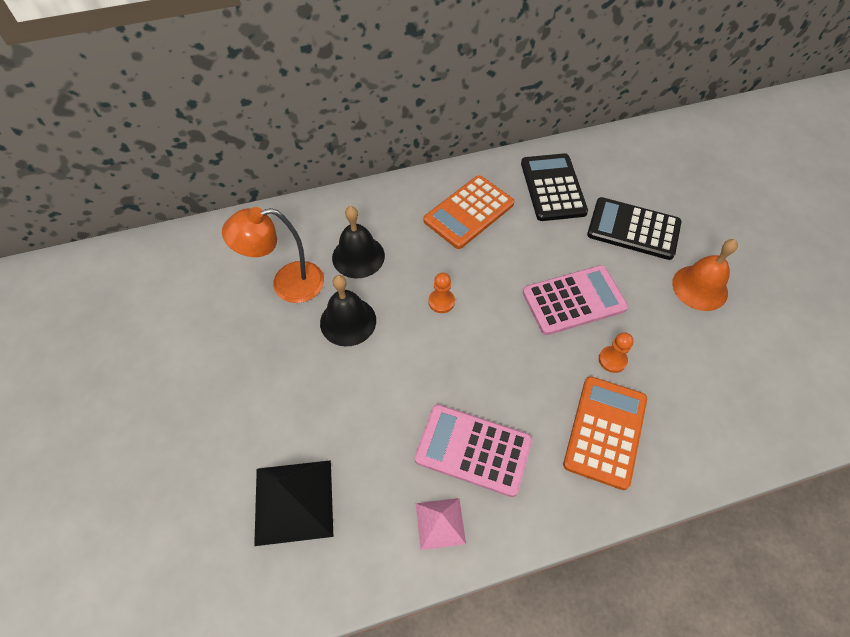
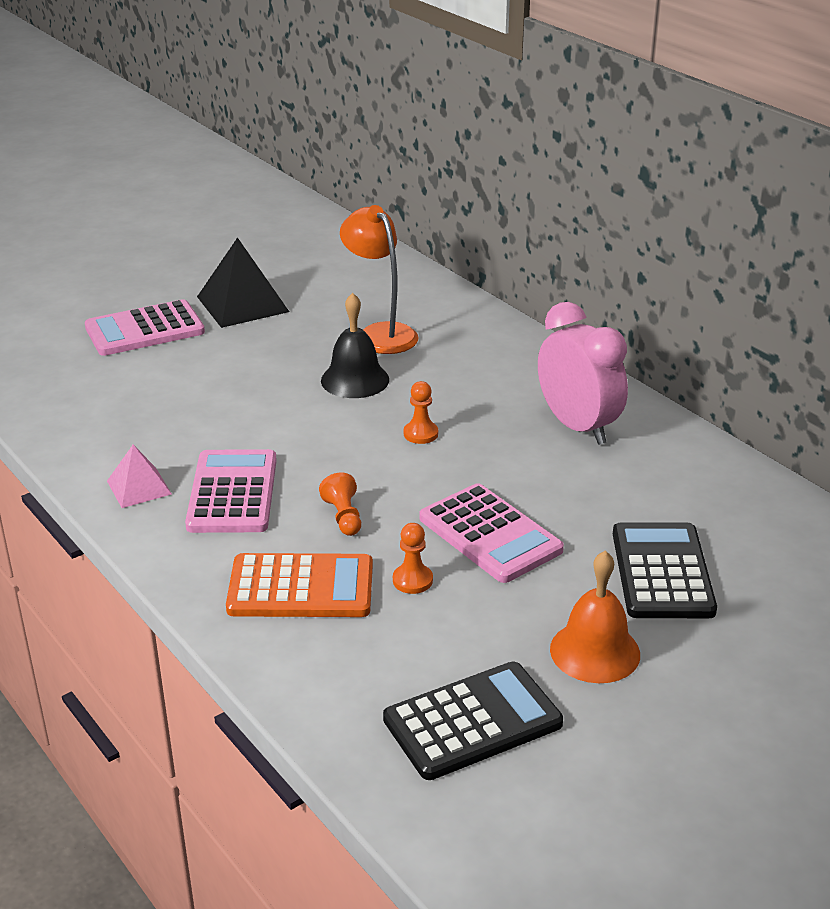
camera: 70 degrees right, 25 degrees down
(174, 466) = (145, 330): none -> pink calculator
(294, 501) = (132, 398): black pyramid -> black pyramid (242, 304)
(358, 256) = (448, 366): black bell -> none
(469, 212) = (577, 427): orange calculator -> pink clock
(528, 380) = (343, 517): none -> orange pawn
(552, 188) = (682, 486): black calculator -> black calculator (472, 721)

